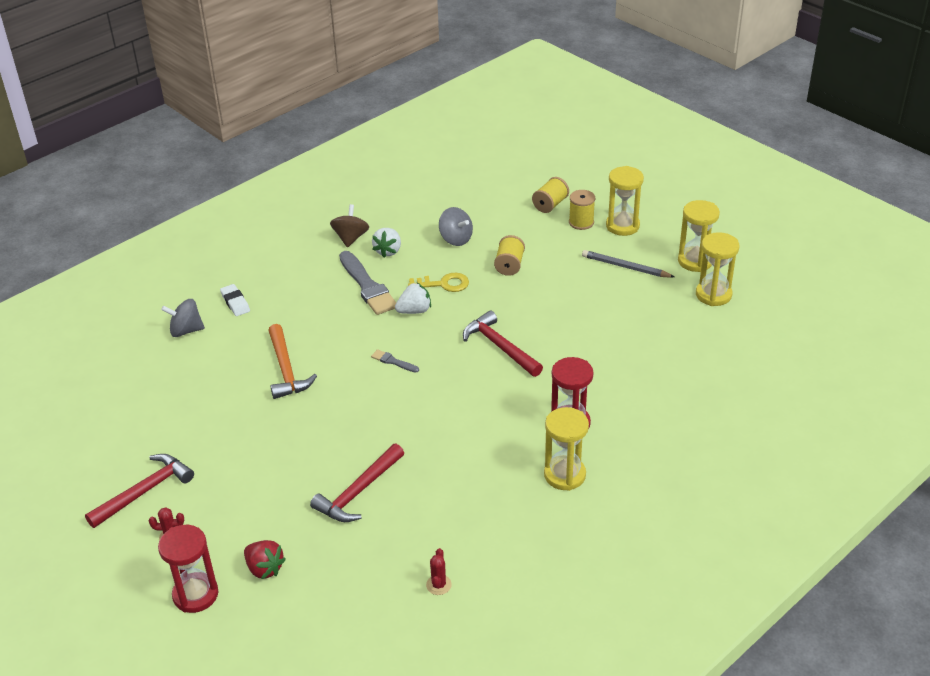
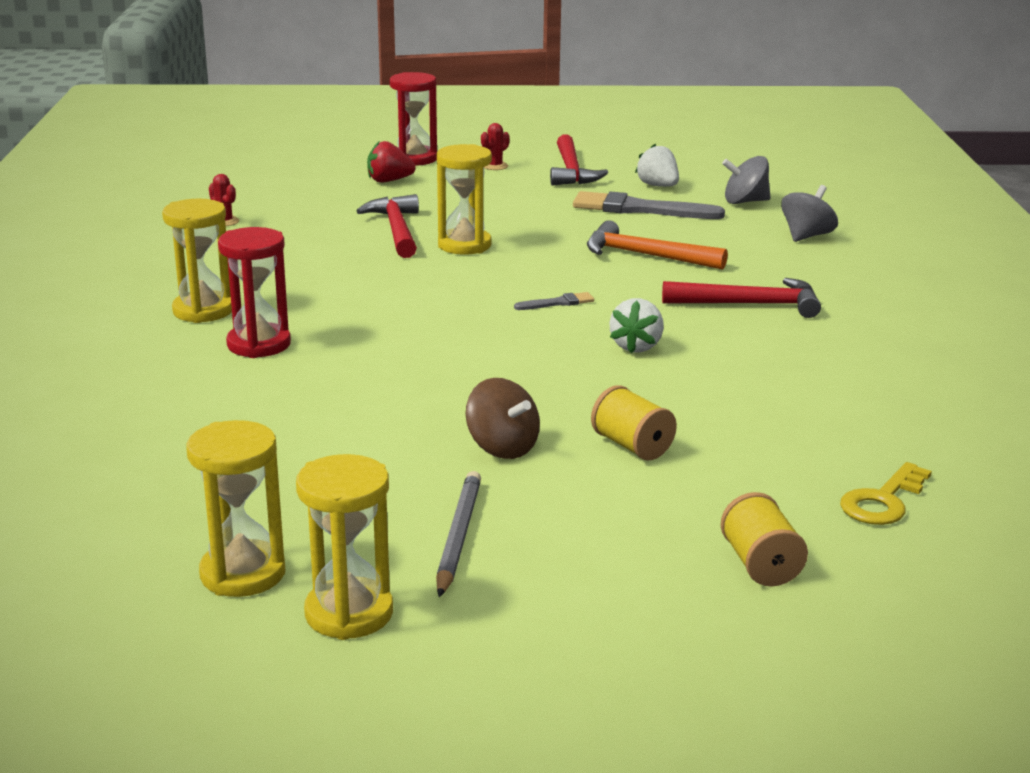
camera: 130 degrees right, 15 degrees down
(235, 303) = (827, 268): white eraser -> none
(350, 238) = (890, 369): brown spinning top -> brown spinning top (502, 448)
(367, 286) = (743, 340): grey brush -> grey brush (639, 209)
(388, 251) = (814, 380): white strawberry -> white strawberry (658, 186)
(444, 284) = (665, 385): yellow key -> yellow key (882, 501)
(456, 239) = (773, 437): grey spinning top -> grey spinning top (745, 202)
(500, 346) = (465, 364): red hammer -> red hammer (750, 304)
(581, 222) = (654, 565): yellow spool -> none
(622, 226) = (576, 602): yellow hourglass -> yellow hourglass (464, 245)
(625, 267) = (458, 536): grey pencil -> grey pencil turned 60 degrees counterclockwise

